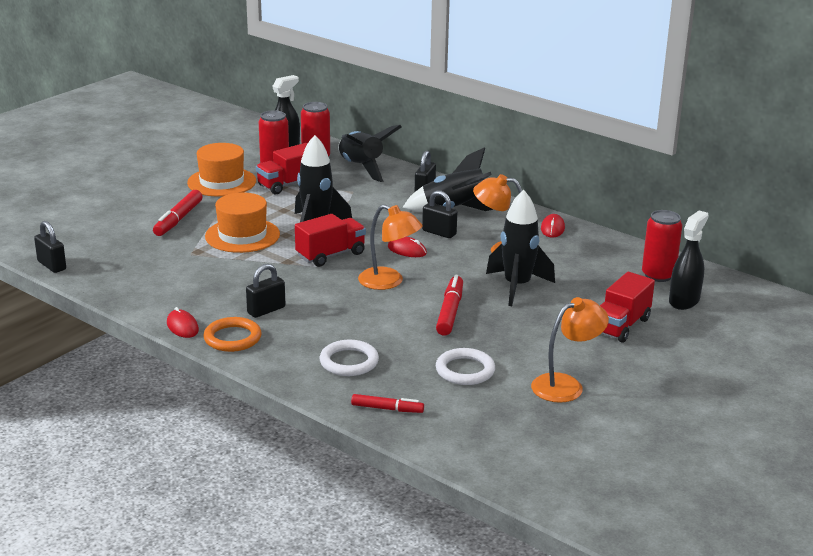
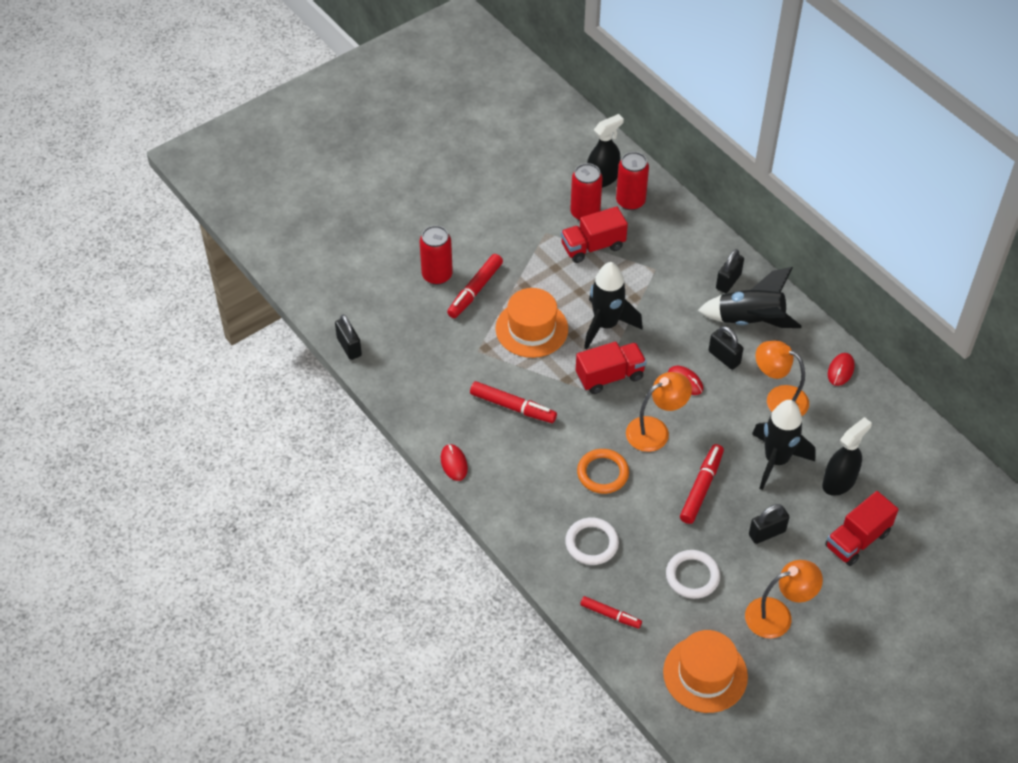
camera: 15 degrees right, 25 degrees up
(222, 182) = (527, 231): orange hat -> orange hat (705, 674)
(232, 338) = (495, 489): orange ring -> orange ring (602, 473)
(236, 284) = (513, 407): none -> red marker
(266, 310) = (532, 453): black padlock -> black padlock (767, 533)
(361, 168) = (673, 228): black rocket -> none
(389, 282) = (655, 430): orange lamp -> orange lamp turned 75 degrees counterclockwise
(658, 275) = (921, 468): red can -> red can (437, 275)
(684, 301) = (932, 513): black spray bottle -> black spray bottle (839, 482)

